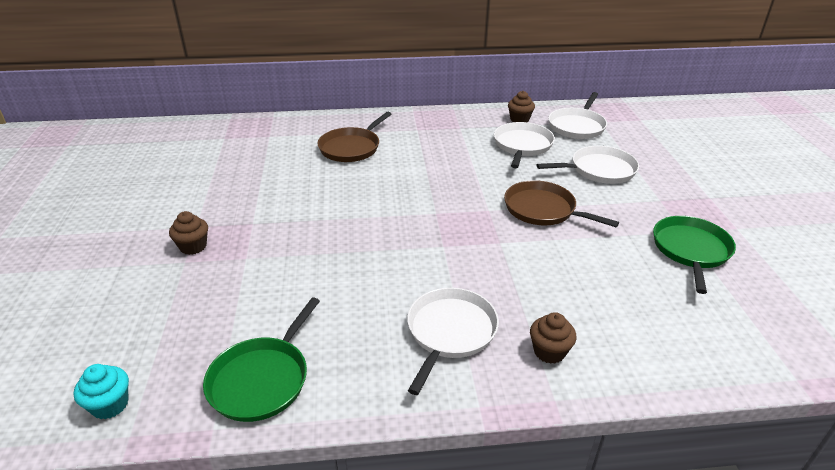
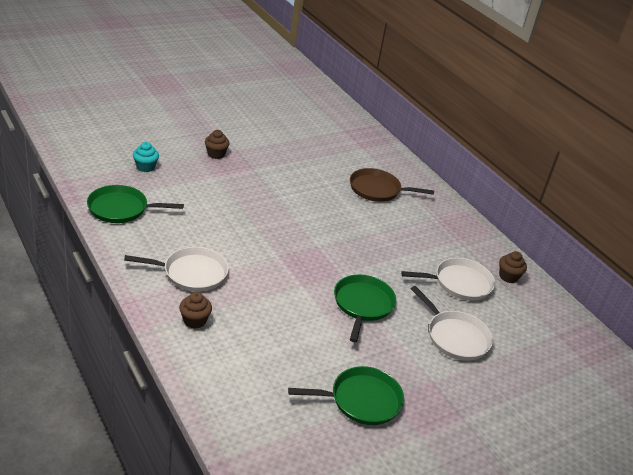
camera: 60 degrees right, 0 degrees up
(110, 405) = (85, 167): turquoise cupcake -> turquoise cupcake (145, 167)
(543, 210) = (362, 305): brown pan -> green pan
(577, 126) = (530, 317): white pan -> none

